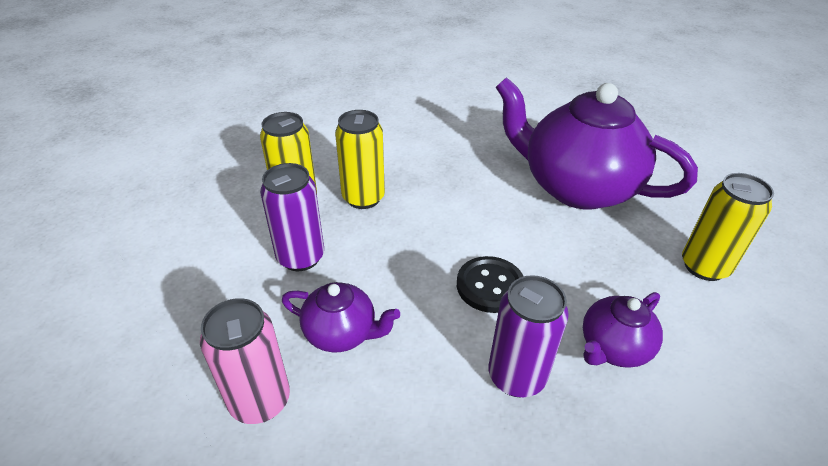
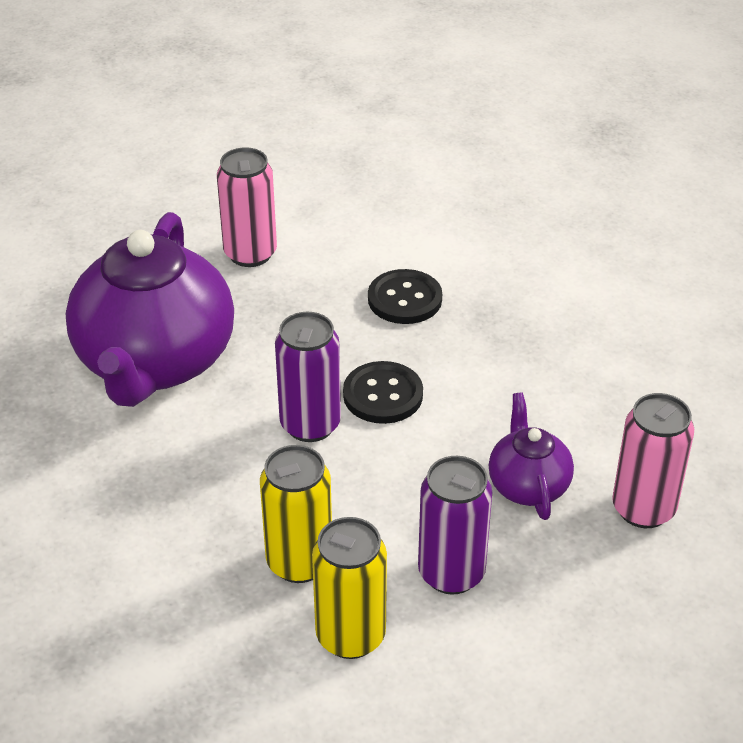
camera: 115 degrees left, 0 degrees up
(516, 376) = (482, 351): purple can -> purple can (310, 425)
(613, 347) = (404, 299): purple teapot -> black button
(704, 266) = (250, 254): yellow can -> pink can

